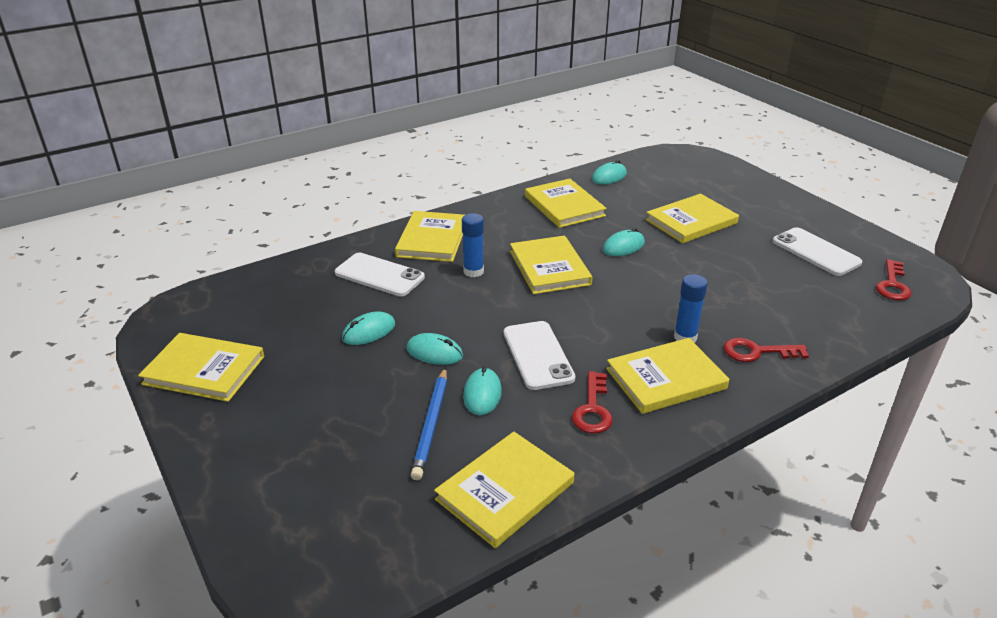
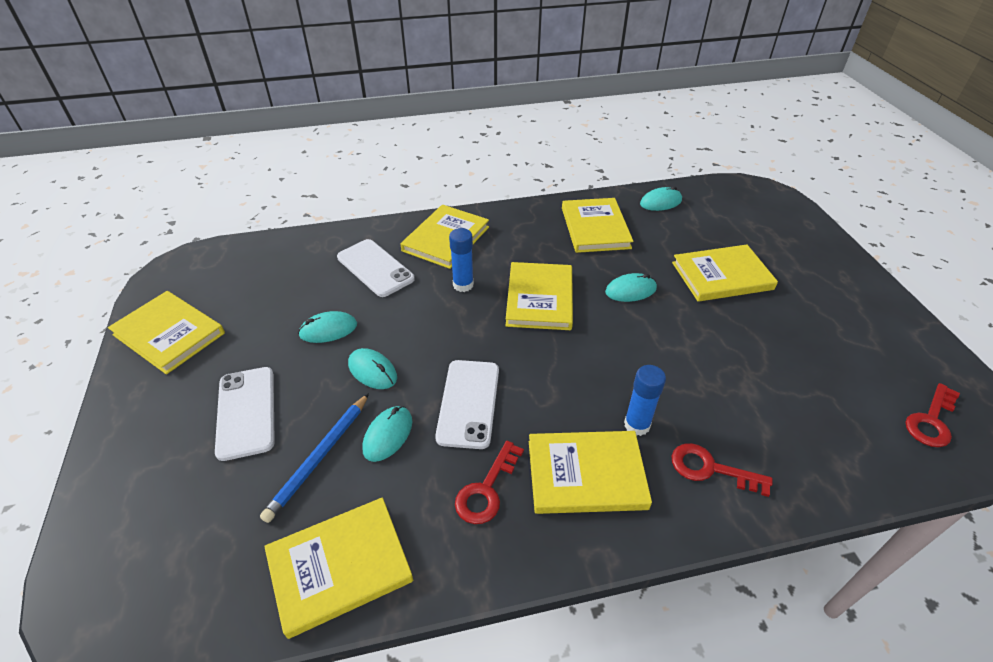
camera: 20 degrees right, 10 degrees up
(816, 252) = (852, 350): white phone -> white phone (246, 412)

